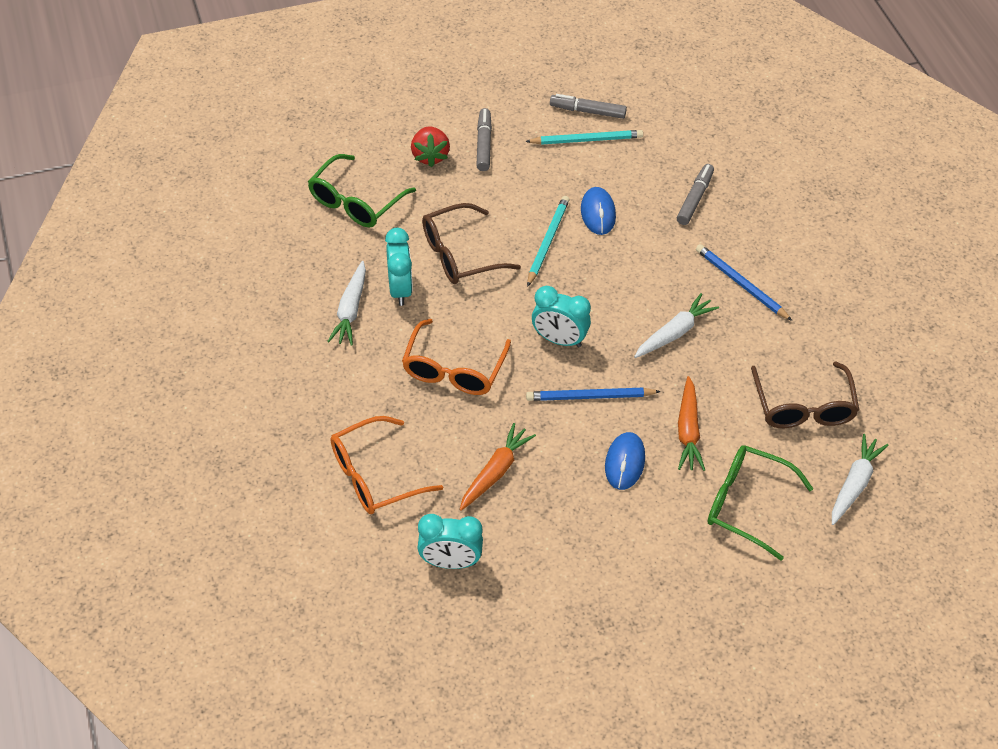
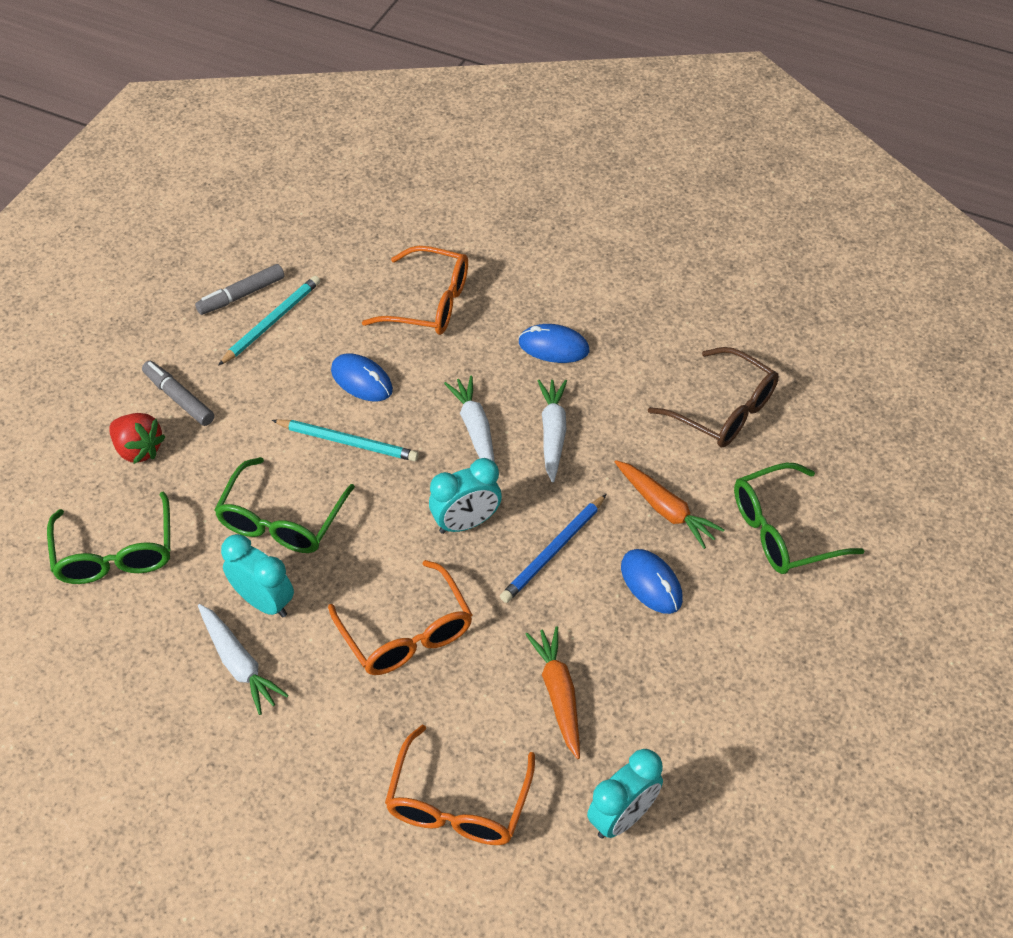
camera: 45 degrees left, 0 degrees up
(460, 254) = (282, 520): brown glasses -> green glasses
(547, 241) = (348, 442): turquoise pencil -> turquoise pencil turned 135 degrees clockwise
(695, 199) = (428, 303): grey marker -> orange glasses
(740, 284) = (553, 347): blue pencil -> blue mouse
(854, 484) = (833, 440): white carrot -> white carrot (475, 430)

